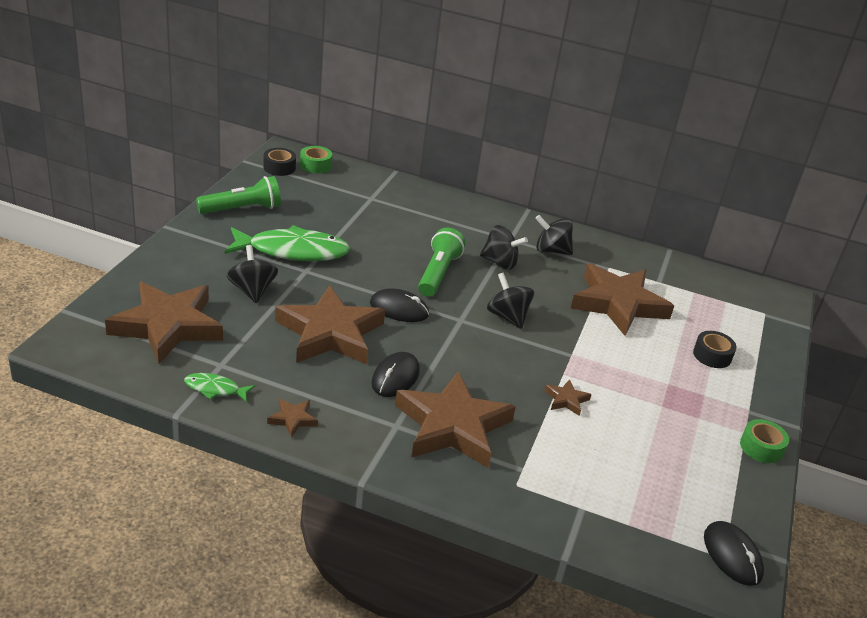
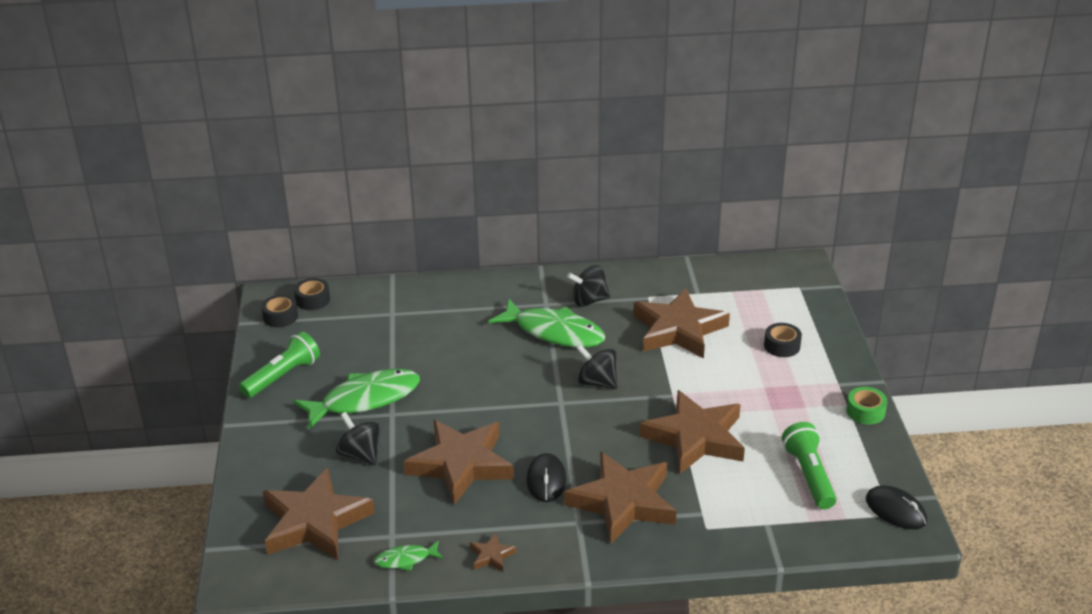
camera: 20 degrees left, 0 degrees up
(315, 165) = (313, 300): green tape -> black tape
(399, 309) = (502, 415): black mouse -> none
(438, 273) = (509, 366): green flashlight -> green flashlight (809, 476)
(500, 263) = (554, 332): black spinning top -> green fish
(566, 400) = (695, 438): brown star -> brown star, size x2.46

